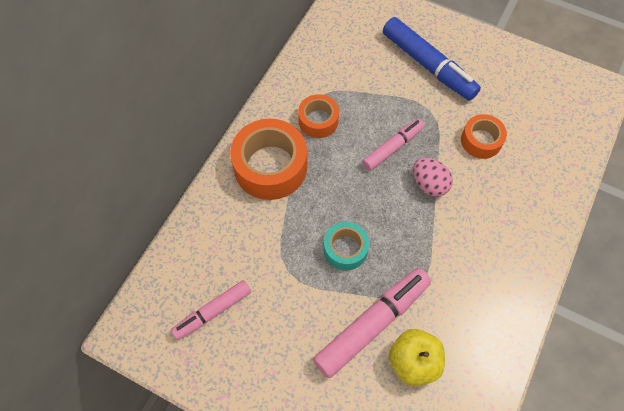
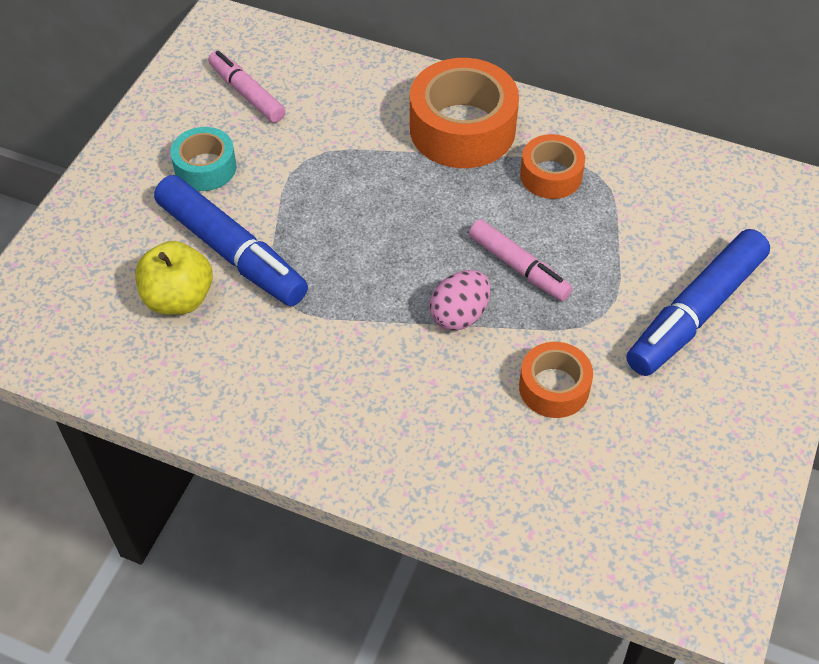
camera: 85 degrees right, 10 degrees down
(345, 249) = (340, 218): turquoise tape -> turquoise tape (205, 167)
(372, 324) = (231, 252): pink marker -> blue marker

